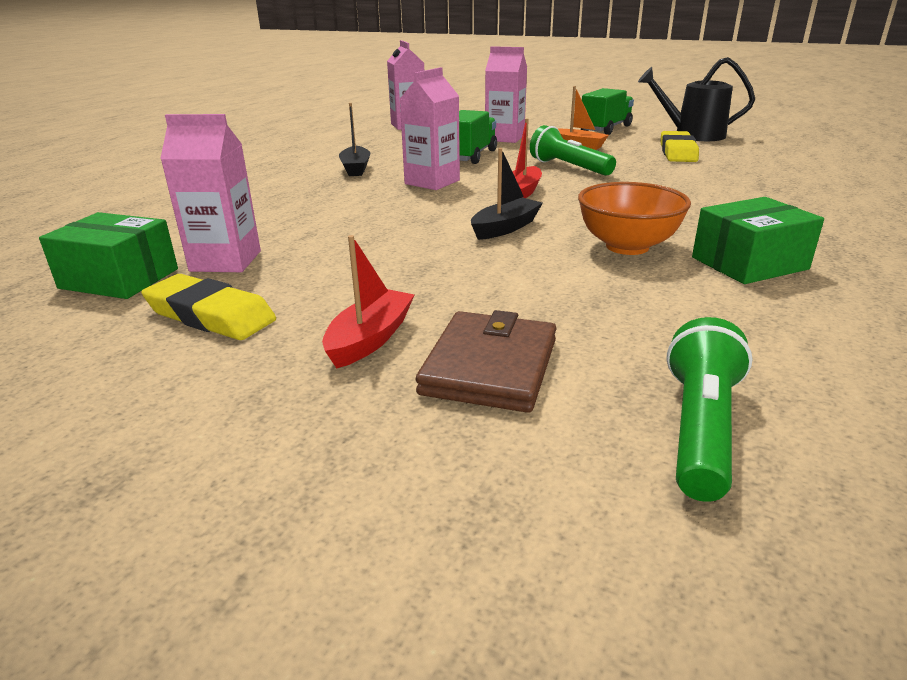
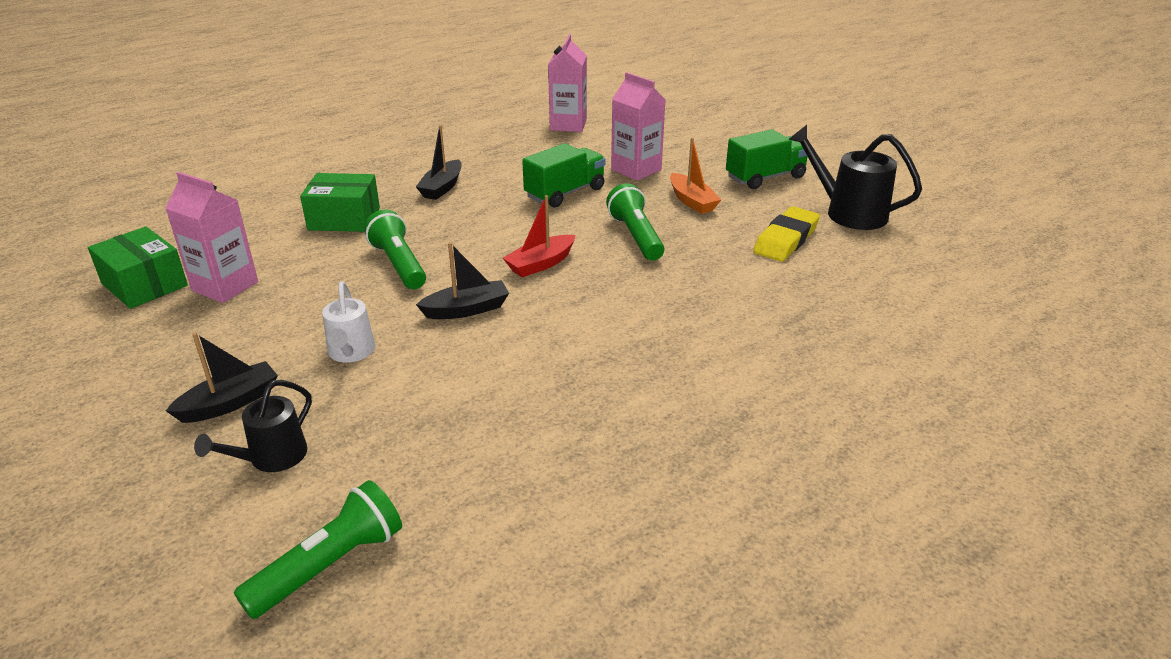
camera: 25 degrees right, 5 degrees up
(210, 315) = (161, 343): yellow eraser -> none
(370, 339) = (230, 403): red boat -> black boat
(392, 215) = (399, 264): none -> green flashlight
(432, 182) = (483, 226): pink carton -> none
(443, 275) = (351, 353): none -> white watering can
(489, 366) = (272, 458): brown wallet -> black watering can
(627, 246) = (535, 366): orange bowl -> none
(749, 263) = (609, 422): green box -> green box (344, 219)

